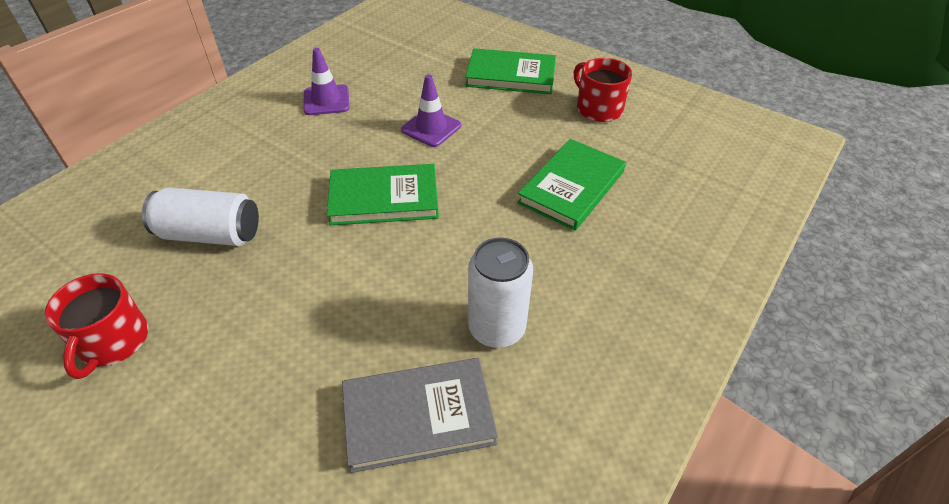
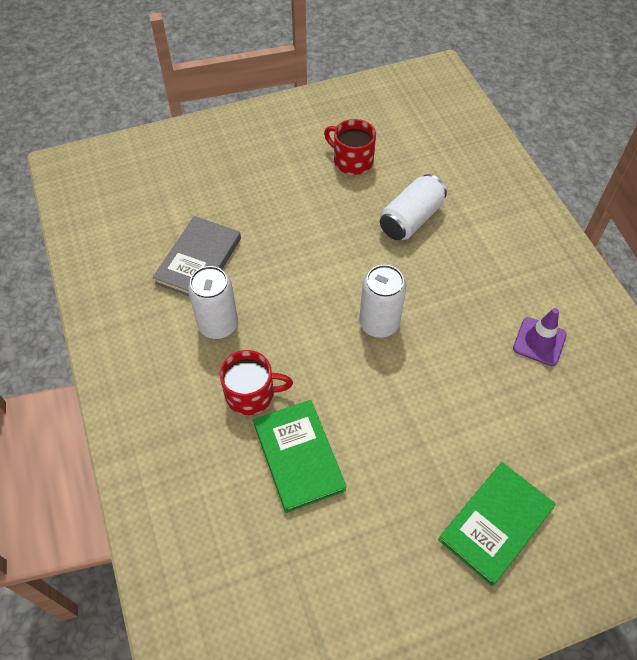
camera: 125 degrees right, 10 degrees up
(384, 198) = (379, 323): green book -> white can
(431, 128) = (447, 399): purple traffic cone -> none
(598, 108) = (386, 568): red mug -> red mug (251, 394)

